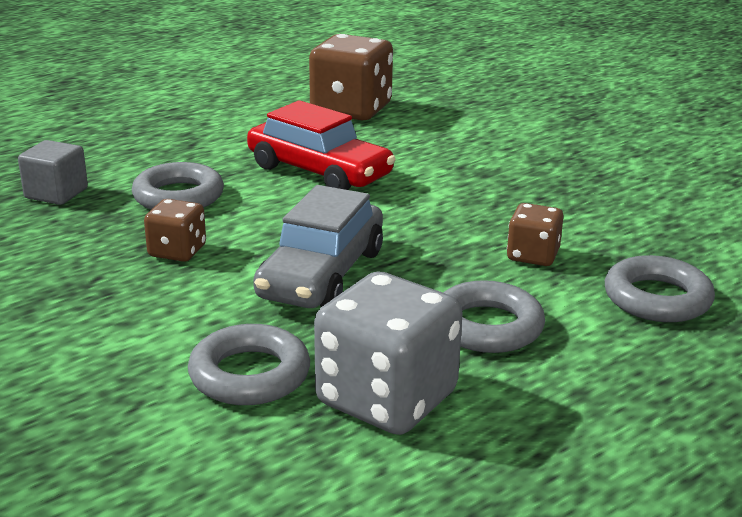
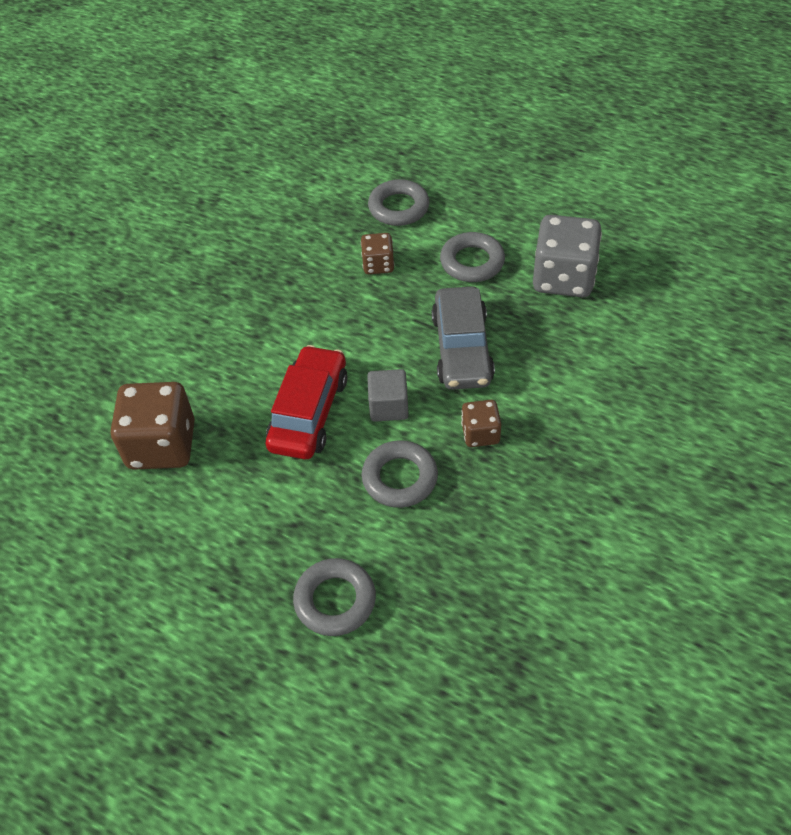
camera: 110 degrees left, 25 degrees up
(56, 193) = (441, 562): grey cube -> grey cube (388, 407)
(249, 375) = (583, 335): grey ring -> grey ring (335, 600)
(321, 274) = (462, 349): grey car -> grey car turned 90 degrees clockwise

